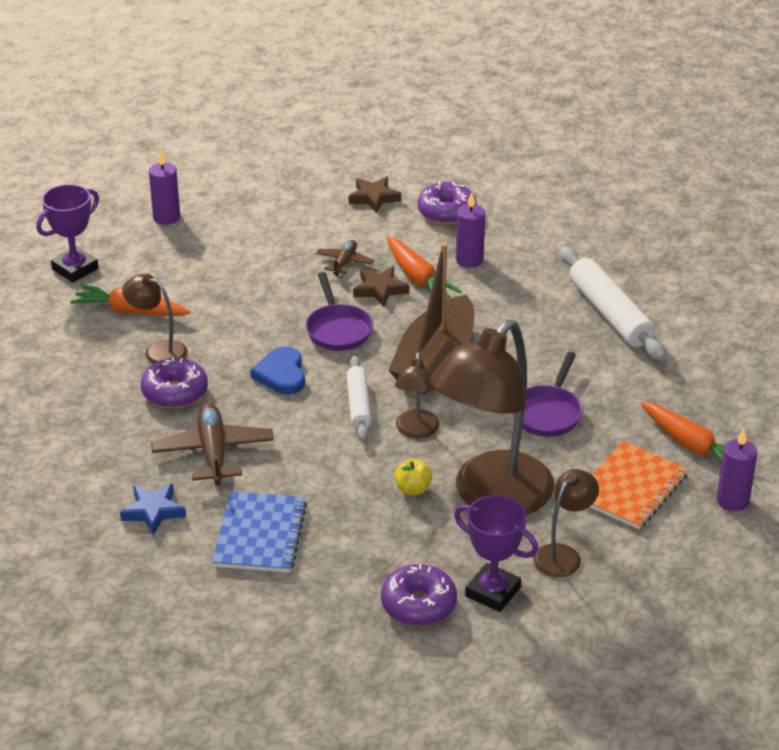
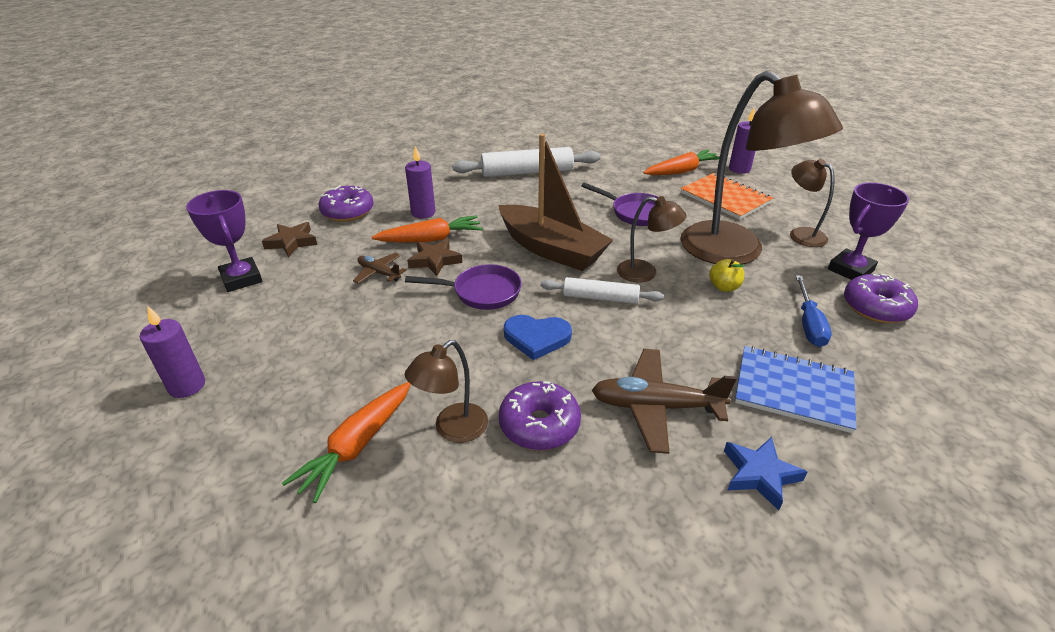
camera: 75 degrees left, 0 degrees up
(75, 269) = (219, 496): purple trophy -> purple trophy (241, 279)
(368, 550) = (809, 324): none -> blue screwdriver

